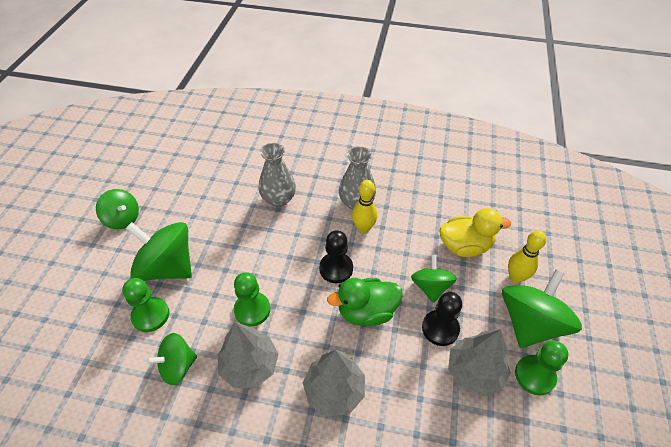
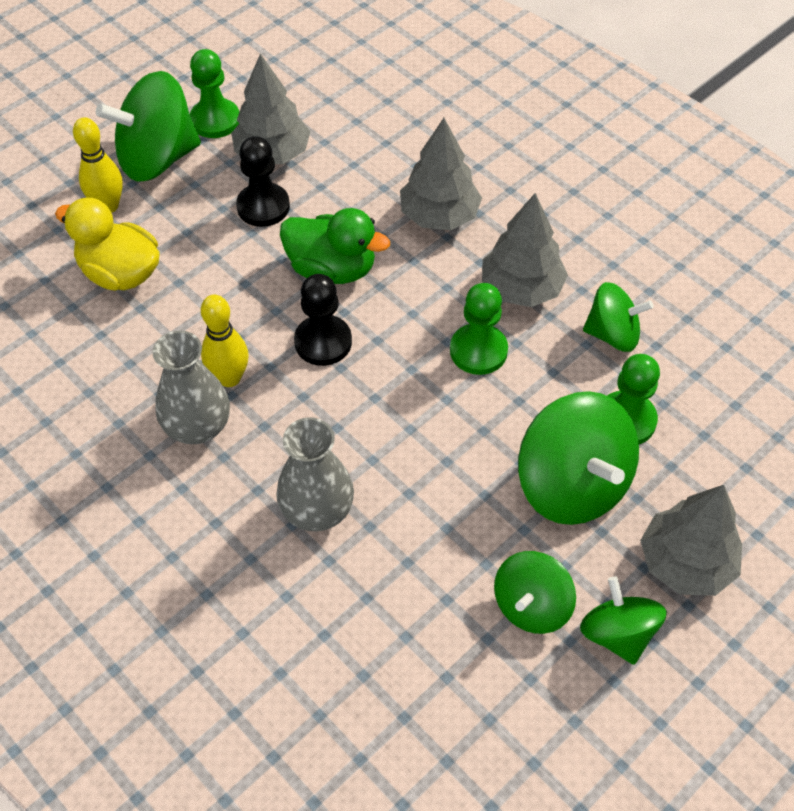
camera: 145 degrees left, 5 degrees up
(97, 261) = (685, 563): none -> grey tree
(430, 287) = (223, 252): green spinning top -> green spinning top (531, 605)

